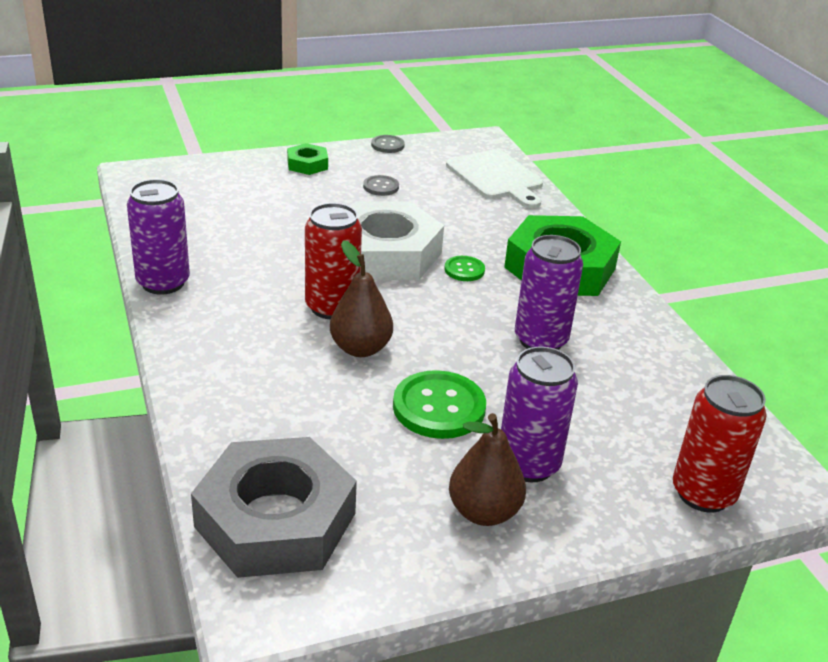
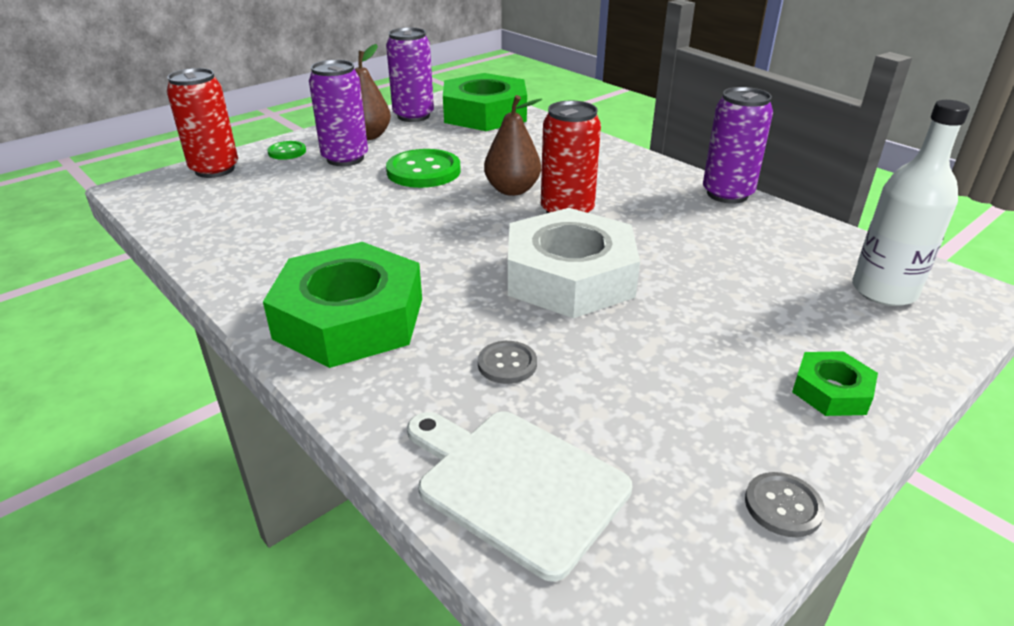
camera: 160 degrees right, 0 degrees up
(189, 189) = (884, 291): none -> white bottle
(275, 520) = (485, 113): grey nut -> green nut
(381, 187) = (678, 382): grey button -> grey button (507, 364)
(464, 270) = (467, 282): green button -> green button (287, 152)
(540, 340) = (355, 233): purple can -> purple can (413, 116)

